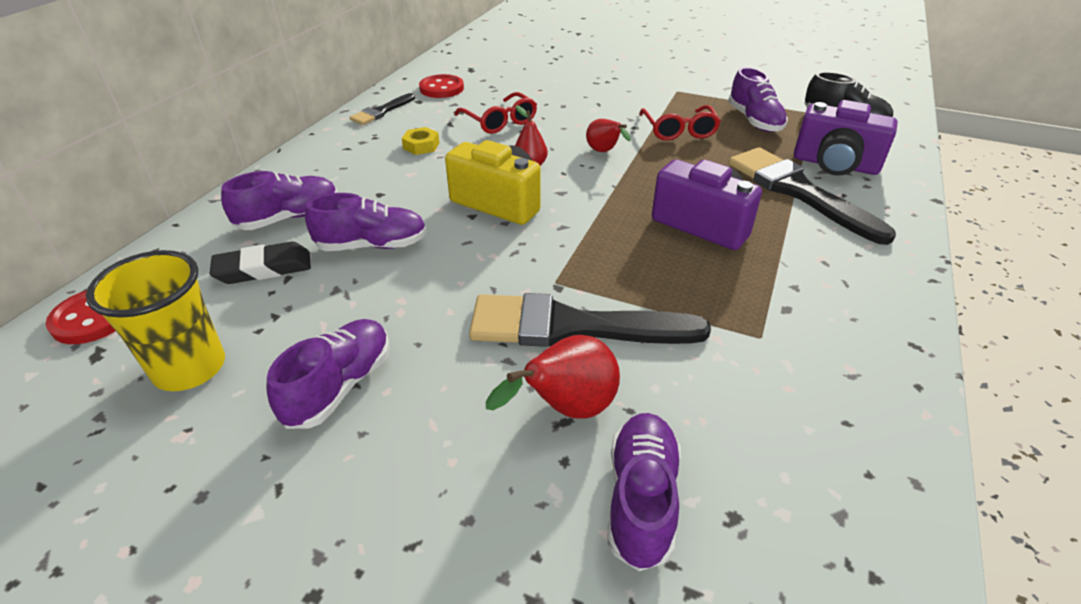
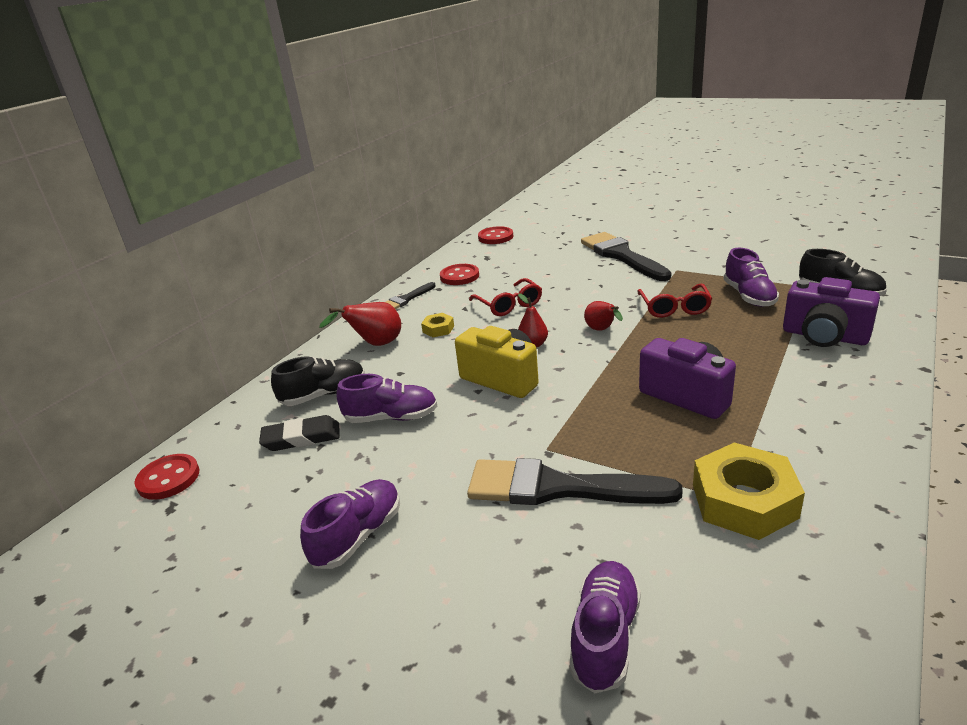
camera: 10 degrees right, 10 degrees down
(190, 368) = (241, 519): yellow cup -> none
(289, 218) = (324, 395): purple shoe -> black shoe
(479, 48) = (495, 237): none -> red button
(566, 409) = (546, 559): red pear -> red pear (375, 345)
(775, 340) = (744, 501): none -> yellow nut
(798, 191) = (783, 363): black brush -> black brush (621, 256)

